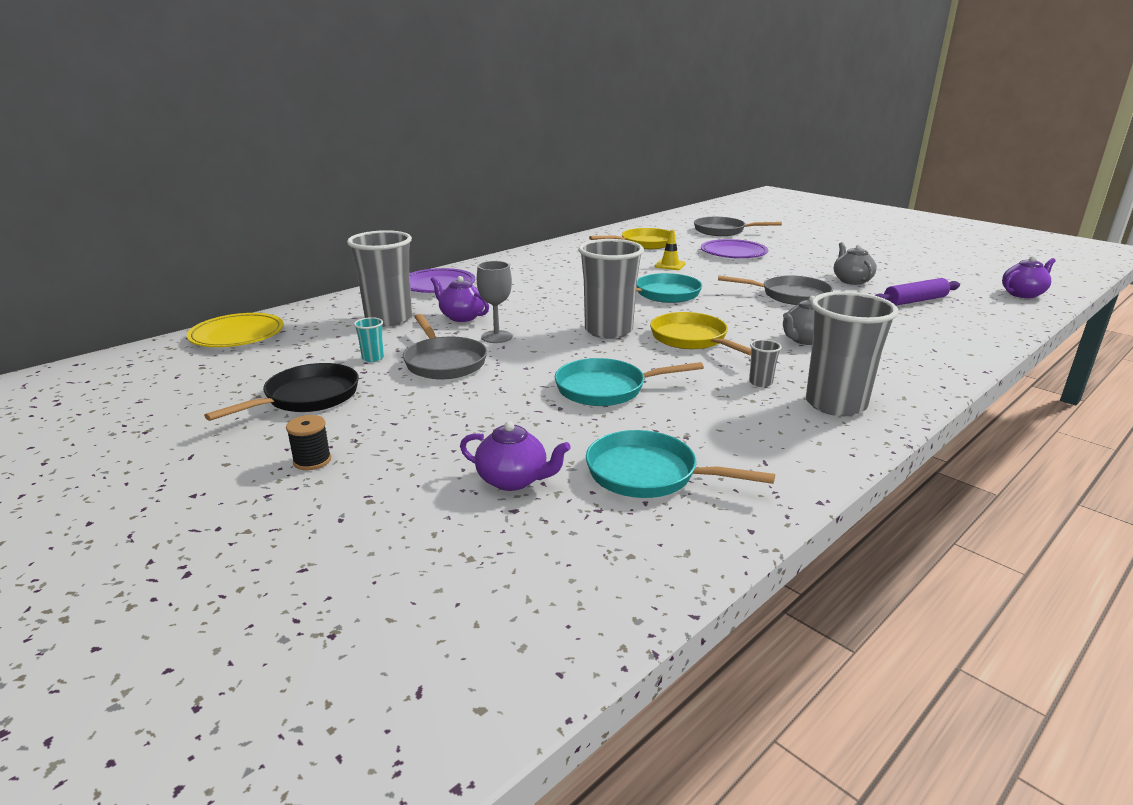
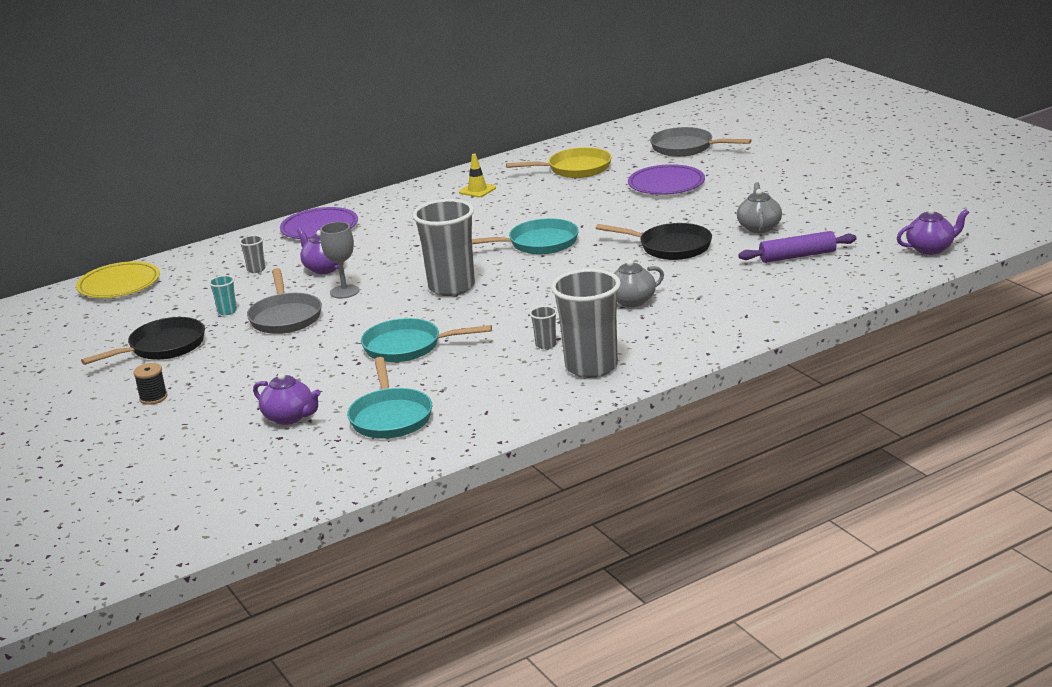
camera: 15 degrees right, 0 degrees up
(389, 319) = (256, 269): grey cup -> grey cup, size x0.41
(648, 474) = (390, 417): turquoise pan -> turquoise pan turned 135 degrees counterclockwise
(670, 265) = (578, 202): yellow traffic cone -> yellow traffic cone (477, 190)
(691, 339) = (523, 298): yellow pan -> none
(790, 296) = (670, 247): grey pan -> black pan

